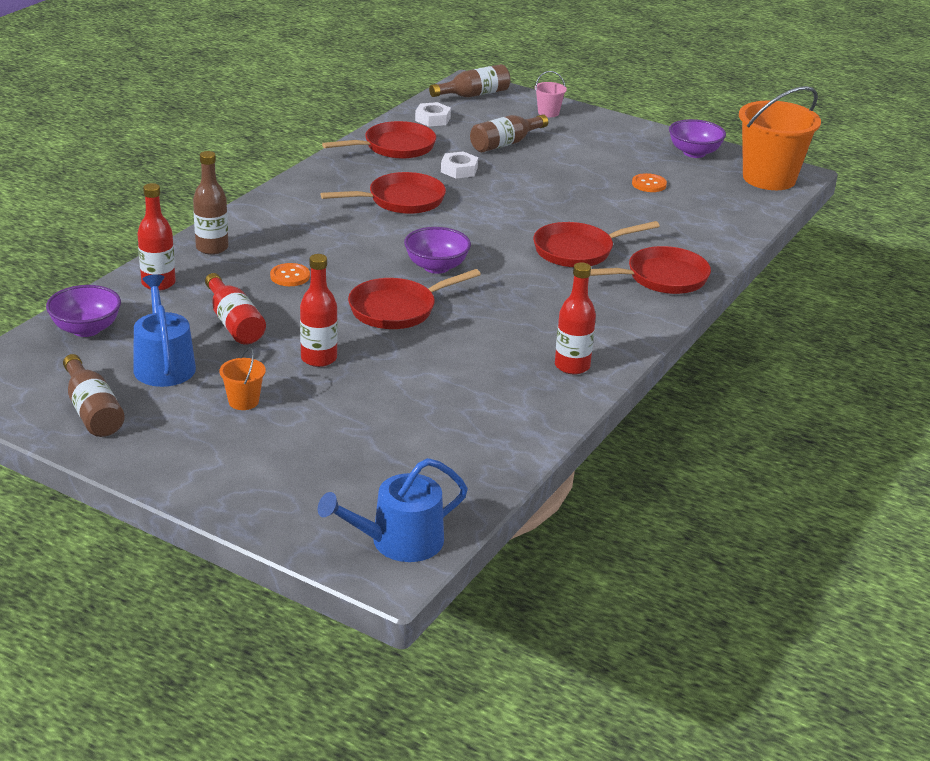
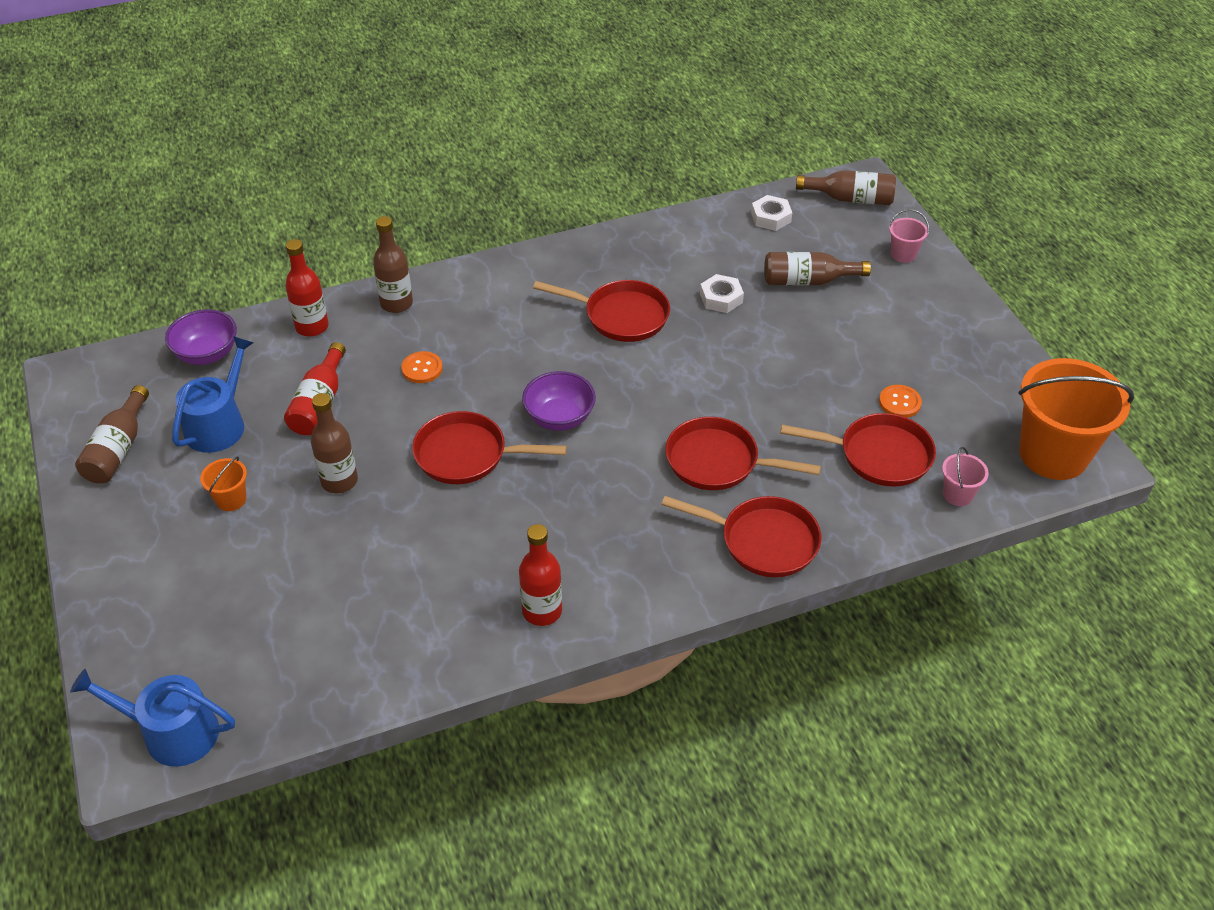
camera: 40 degrees right, 15 degrees up
(319, 358) = (339, 481): red bottle -> brown bottle
(395, 147) = (692, 242): red pan -> red pan (879, 455)
(694, 153) = (1005, 378): purple bowl -> none
(743, 215) = (958, 494): none -> pink bucket

